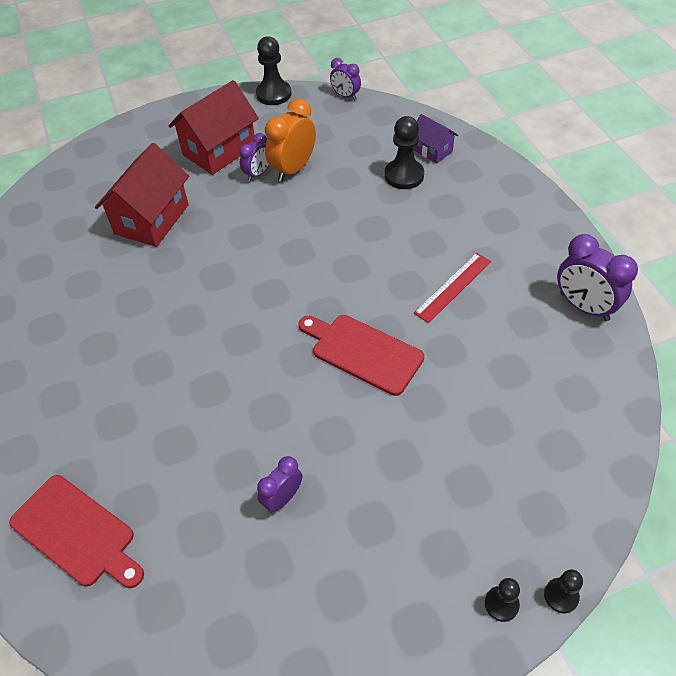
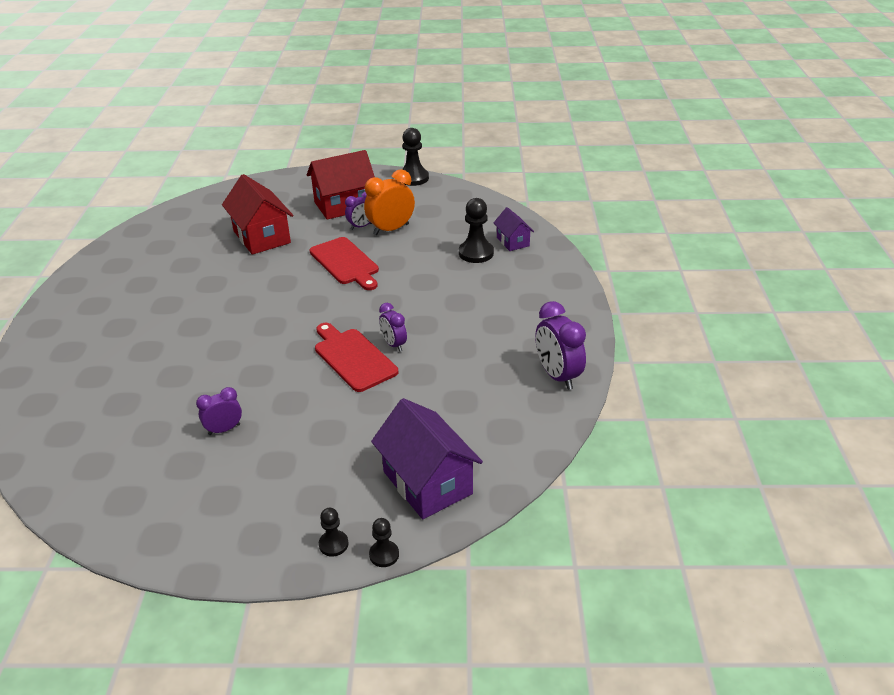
camera: 20 degrees right, 15 degrees down
(77, 532) = (72, 407): red cutting board -> red cutting board (346, 263)
(152, 219) = (262, 237): red house -> red house turned 75 degrees counterclockwise
(345, 96) = (470, 191): purple clock -> purple clock (394, 344)
(453, 287) = (457, 335): red ruler -> none
(544, 486) = (427, 482): none -> purple house

